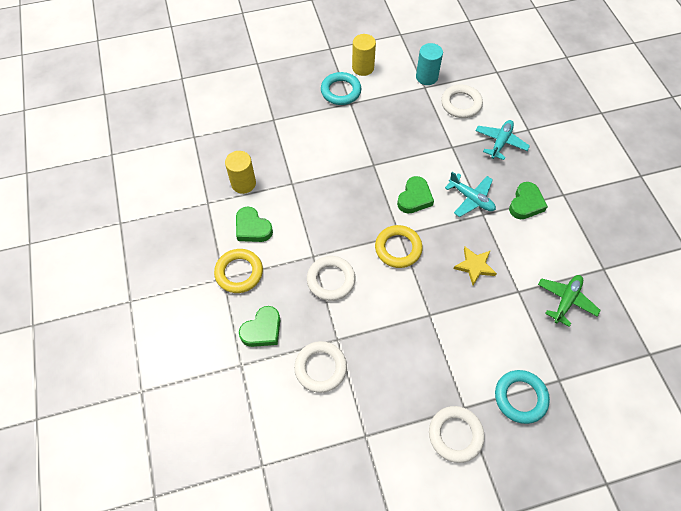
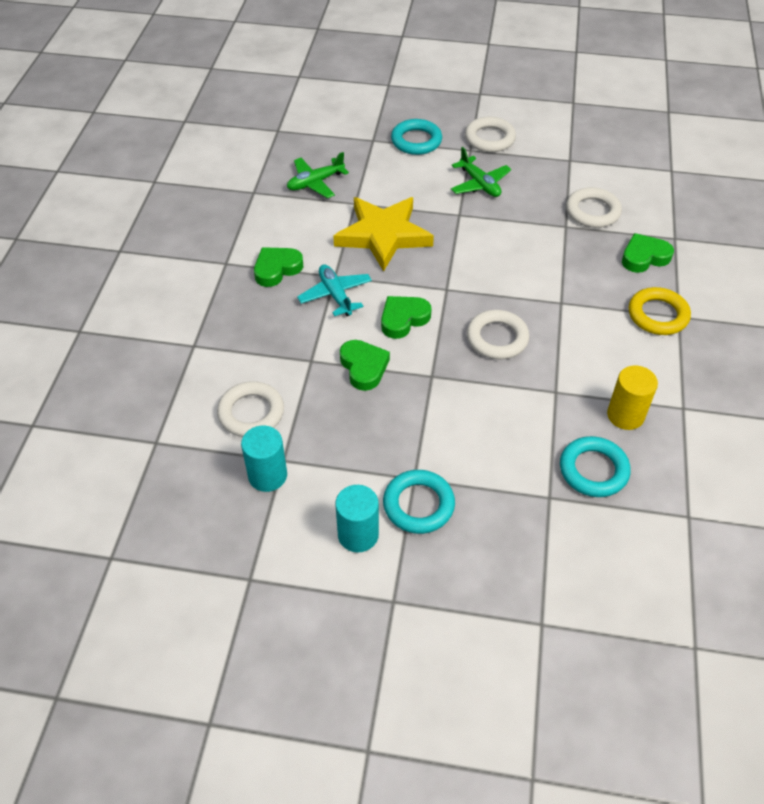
camera: 155 degrees left, 10 degrees down
(252, 228) = (628, 356): green heart -> green heart (364, 367)
(253, 142) = (593, 470): none -> turquoise ring
(331, 280) = (550, 274): white ring -> white ring (497, 338)
(363, 68) = (358, 535): yellow cylinder -> turquoise cylinder
(398, 248) = (457, 277): yellow ring -> none
(432, 361) = (479, 184): none -> green plane
(474, 266) = (383, 235): yellow star -> yellow star, size x1.99
(500, 142) = (244, 342): turquoise plane -> none

